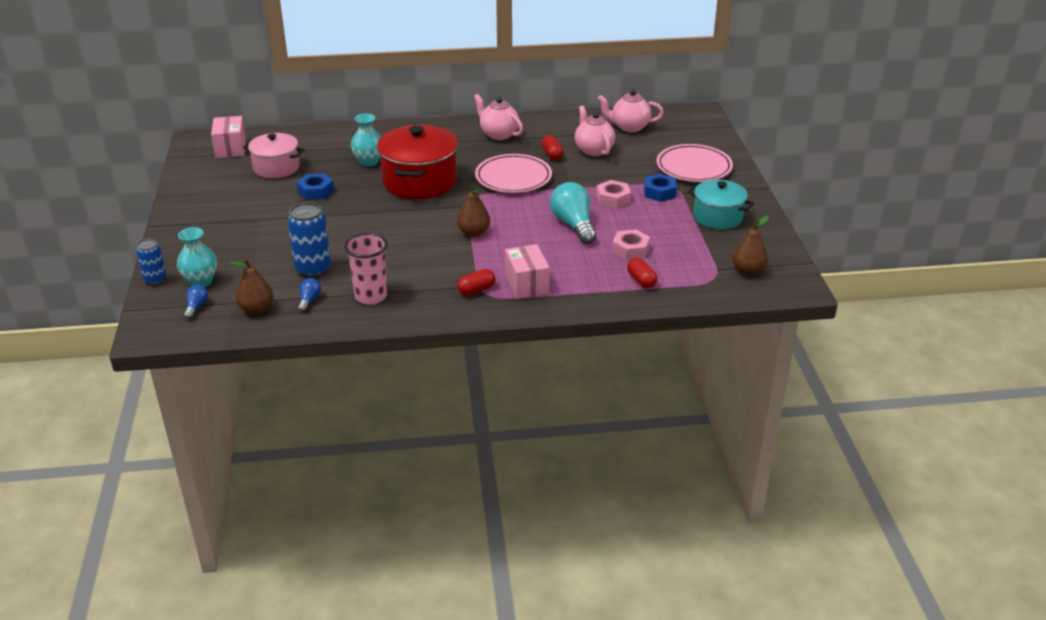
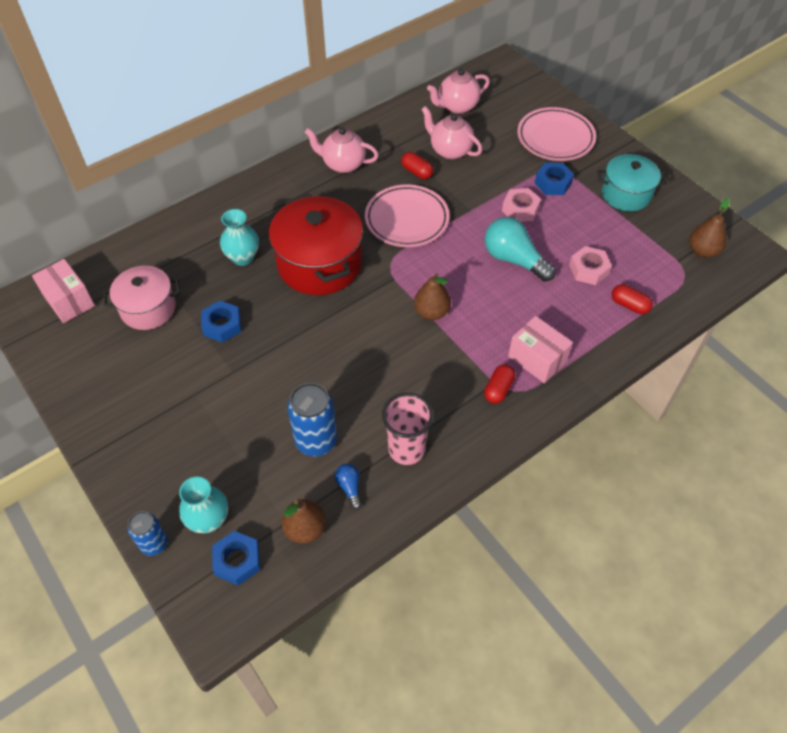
camera: 30 degrees left, 20 degrees up
(196, 307) = (237, 560): blue light bulb -> blue nut

